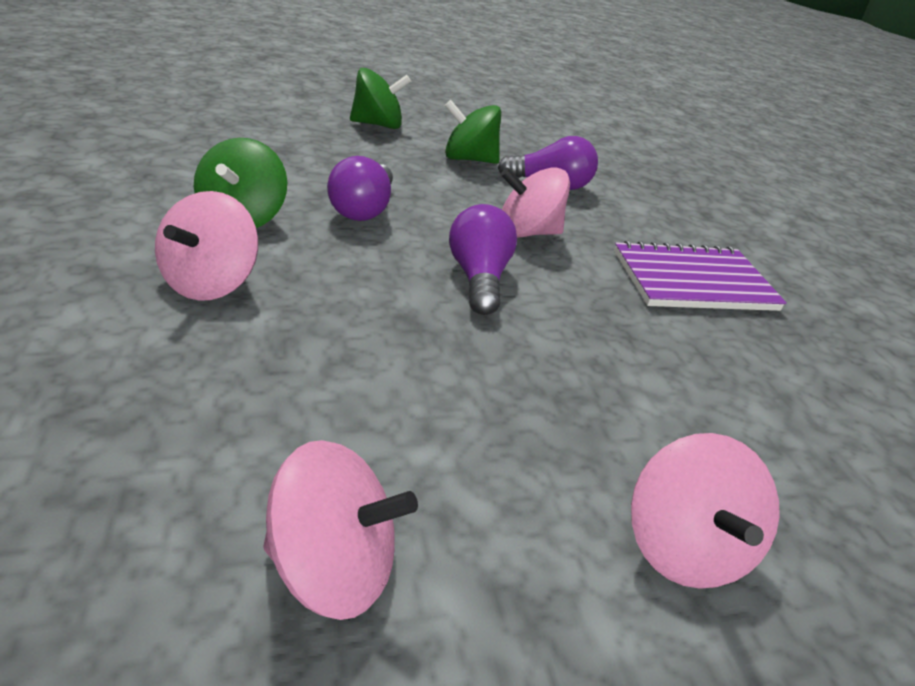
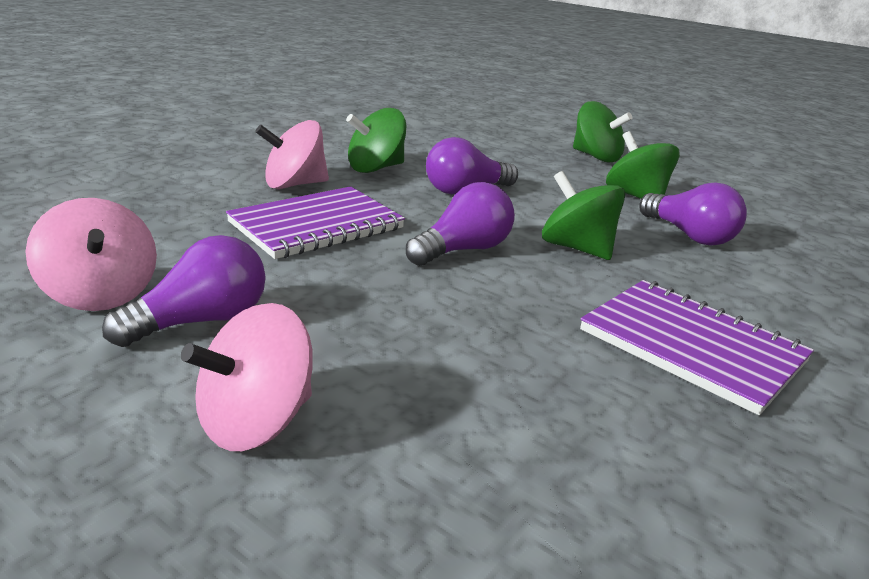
camera: 55 degrees right, 10 degrees down
(337, 322) = (316, 226): none -> purple notebook
(475, 501) = (201, 321): none -> purple light bulb
(527, 232) = (577, 248): pink spinning top -> green spinning top

